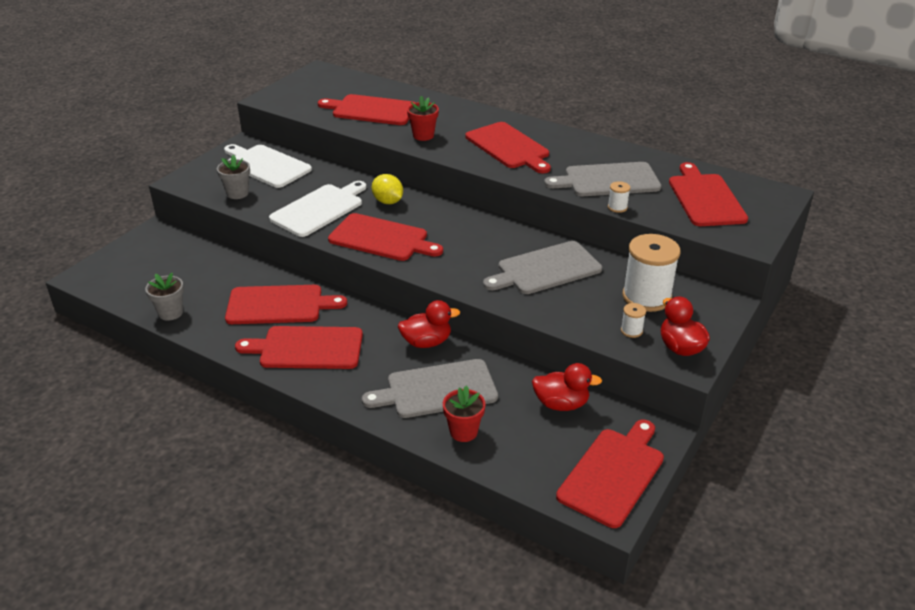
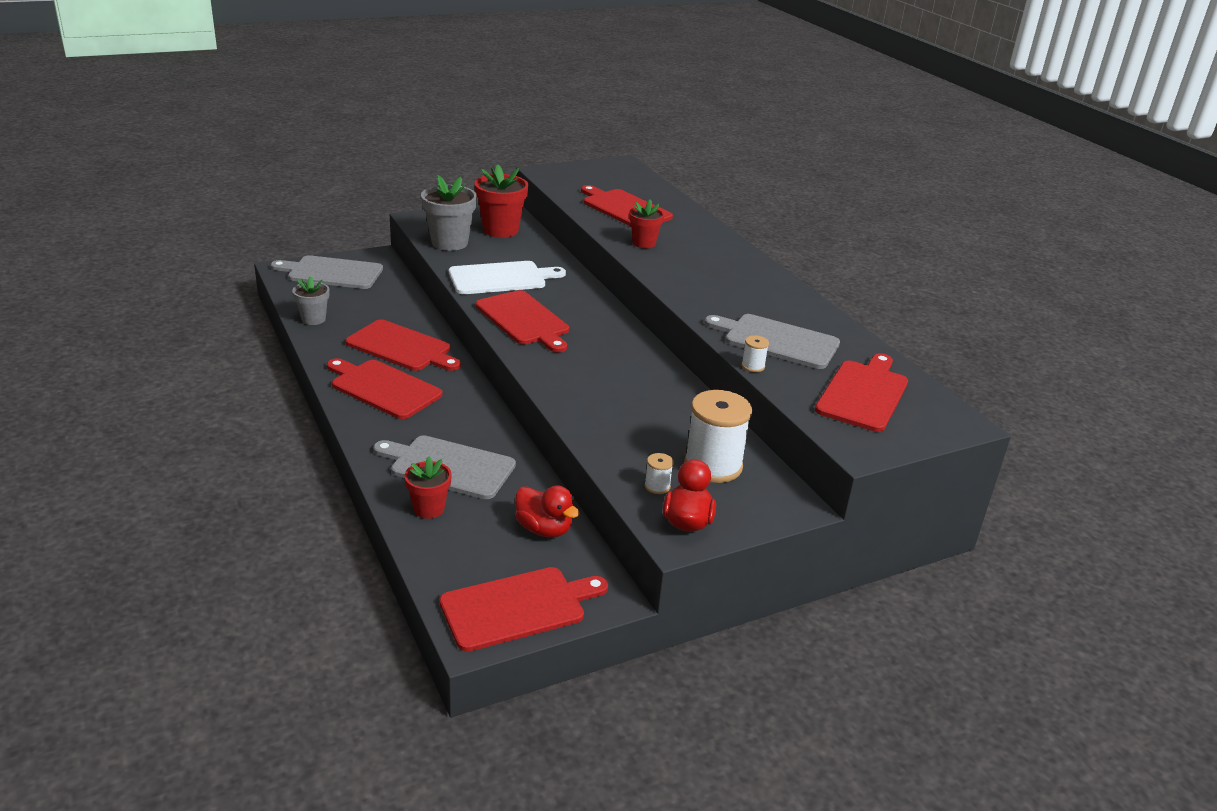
camera: 30 degrees right, 5 degrees down
(237, 193) = (449, 243): grey flower pot -> grey flower pot, size x1.65
(266, 165) = (501, 230): white cutting board -> red flower pot
(388, 202) = (568, 294): yellow lemon -> none
(426, 342) = (487, 426): red duck -> none
(509, 147) = (714, 279): red cutting board -> none
(545, 269) = (642, 402): grey cutting board -> grey cutting board (332, 273)

